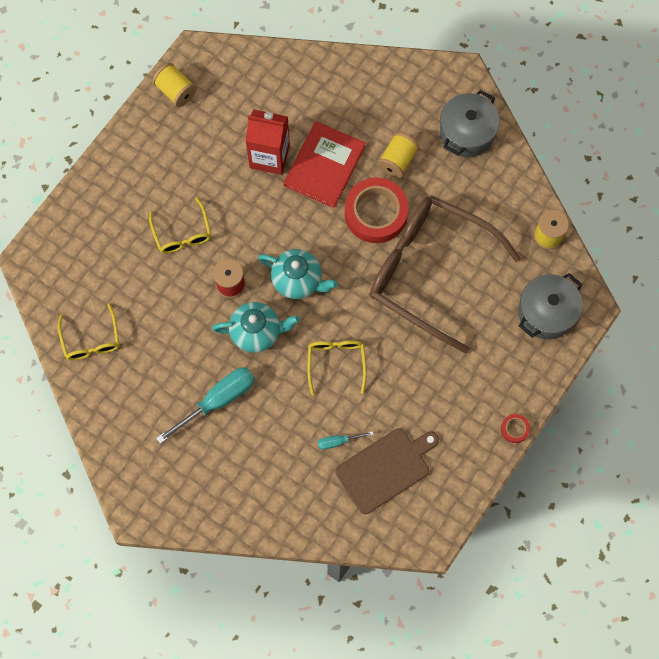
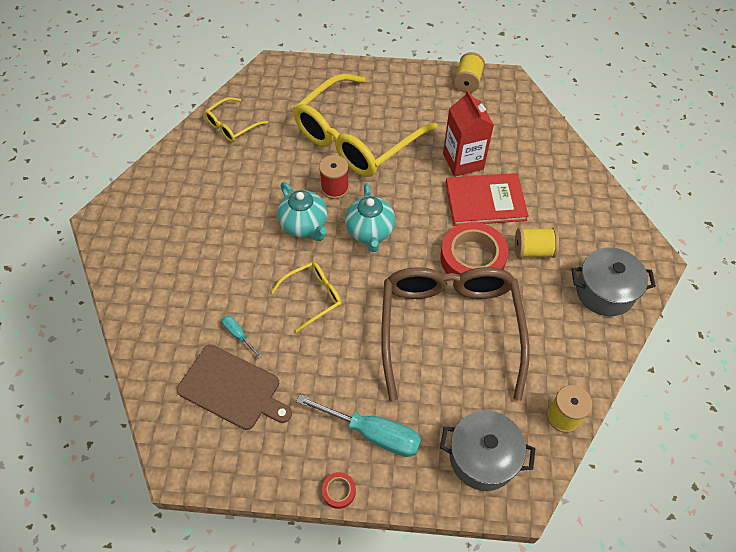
camera: 60 degrees right, 15 degrees down
(182, 233) = (356, 138): yellow glasses -> yellow glasses, size x2.26
(217, 401) = (227, 227): turquoise screwdriver -> turquoise screwdriver (372, 433)

